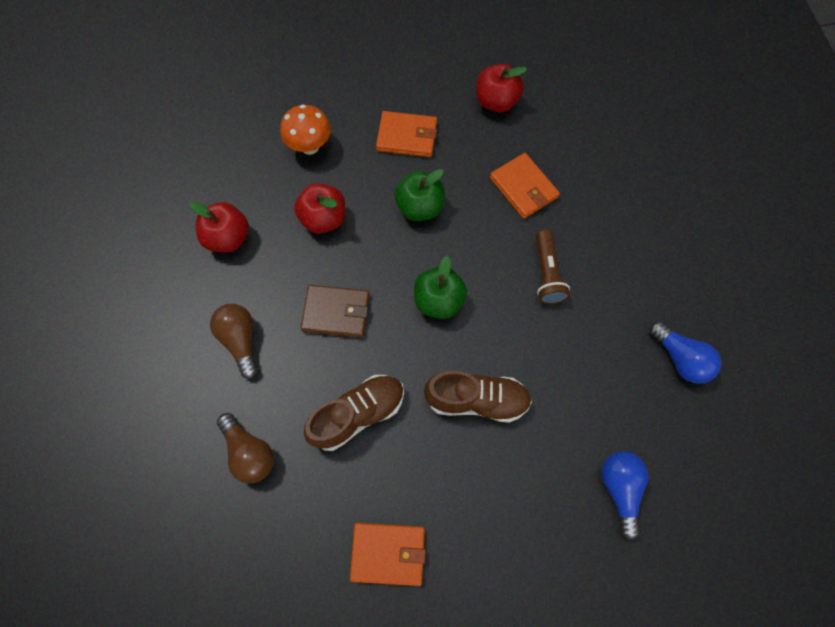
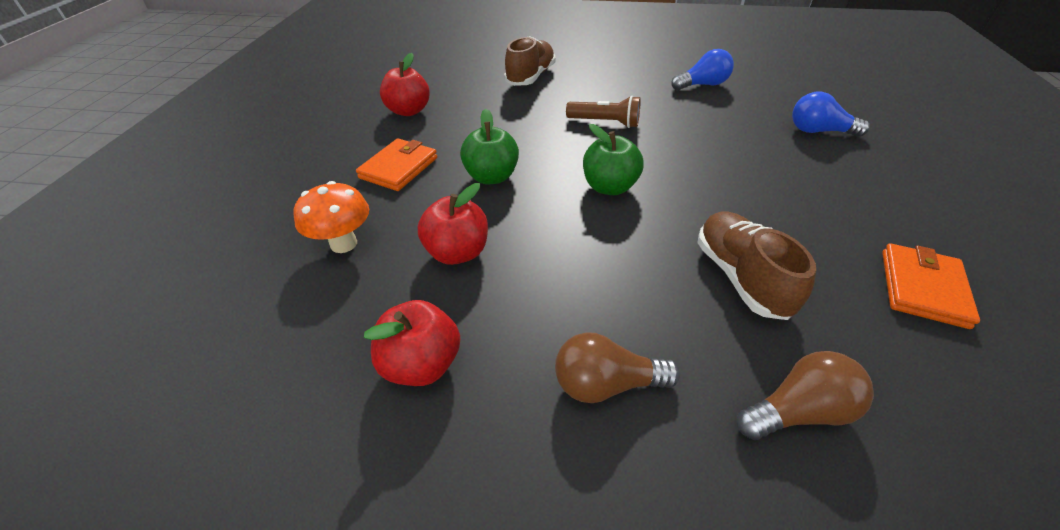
camera: 70 degrees left, 25 degrees down
(336, 313) = (596, 268): brown wallet -> none
(477, 400) = (729, 186): brown shoe -> brown shoe (530, 77)
(523, 188) = (510, 116): orange wallet -> none

